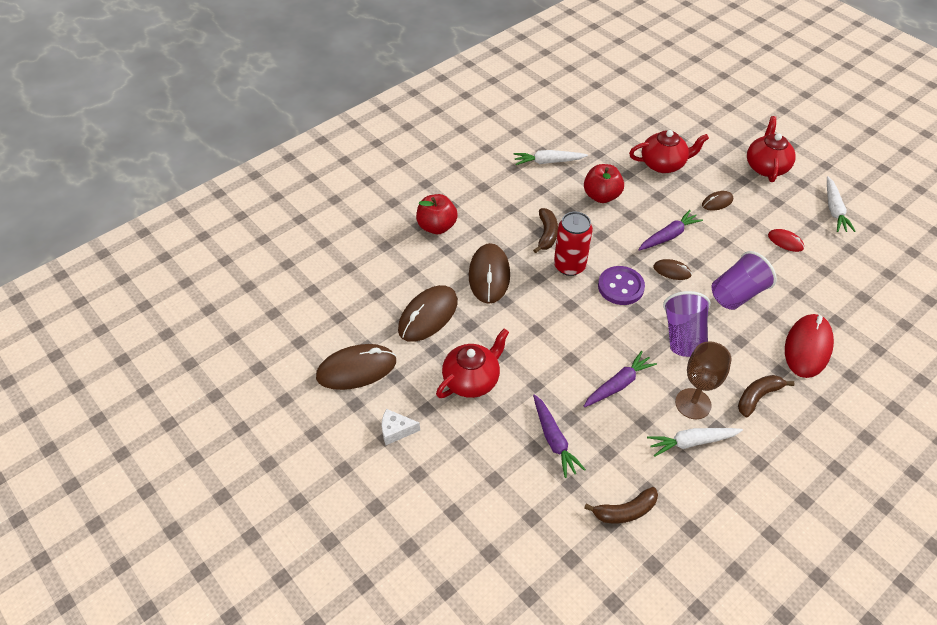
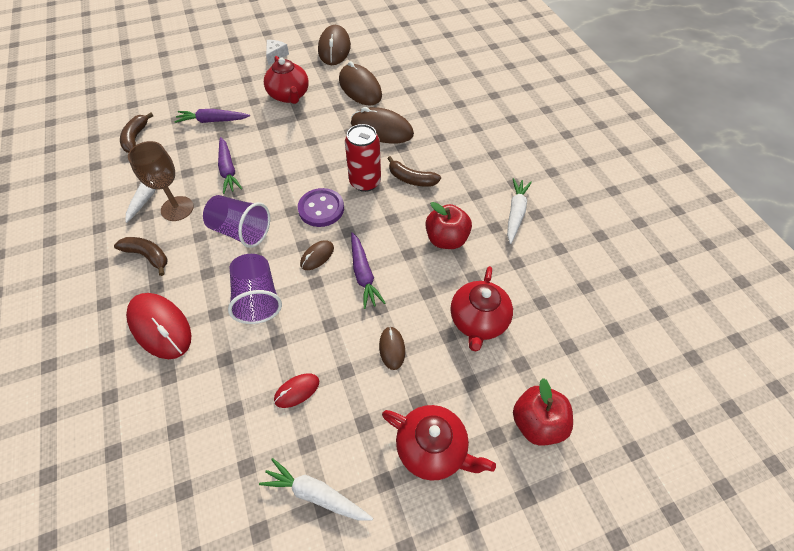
camera: 110 degrees right, 5 degrees up
(437, 226) = (453, 113): red apple -> red apple (537, 423)
(757, 397) = (147, 256): brown banana -> brown banana turned 45 degrees counterclockwise

